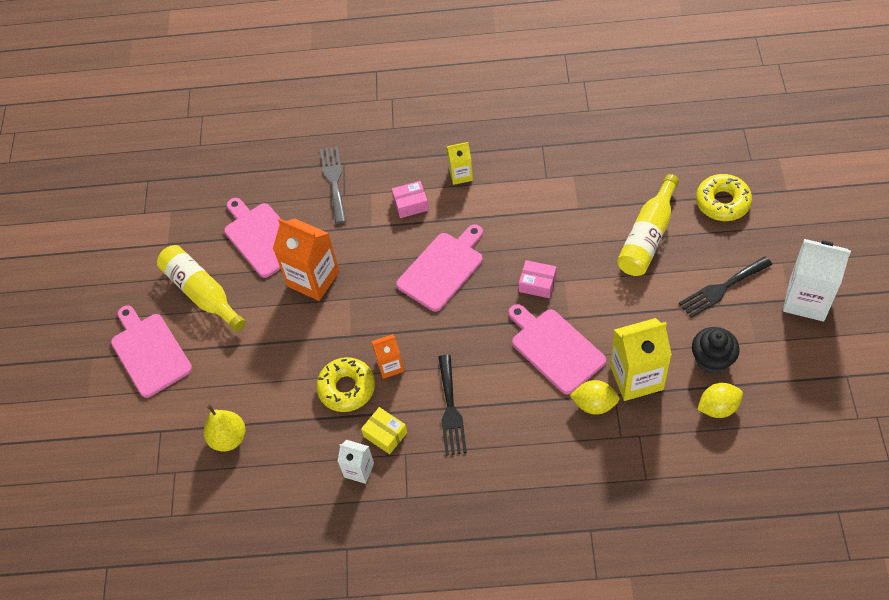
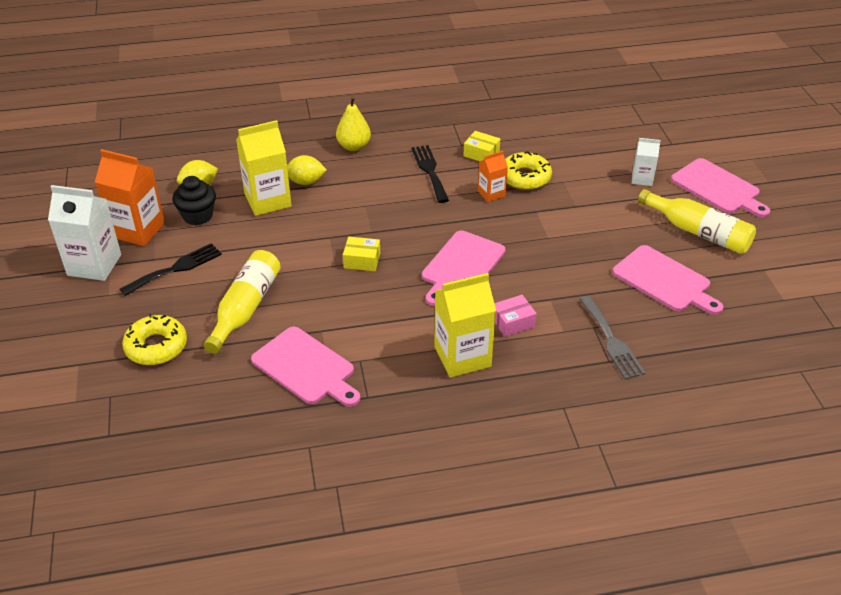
camera: 165 degrees right, 15 degrees down
(229, 438) = (611, 143): yellow pear -> yellow pear (354, 146)
(313, 279) = (592, 250): orange carton -> orange carton (138, 230)
(359, 470) = (496, 134): white carton -> white carton (642, 179)
(461, 175) = (462, 357): yellow carton -> yellow carton, size x1.82
(537, 284) = (362, 260): pink box -> yellow box
(555, 348) = (341, 214): pink cutting board -> pink cutting board (306, 368)

